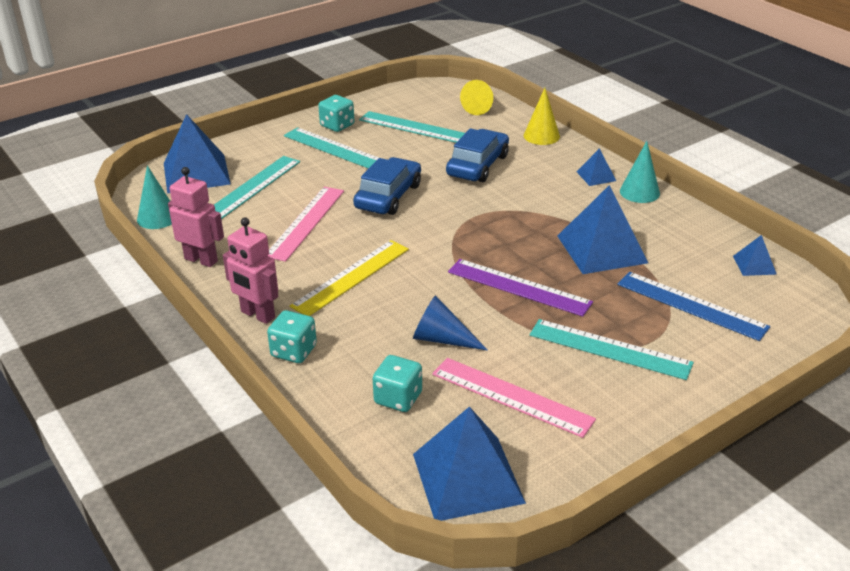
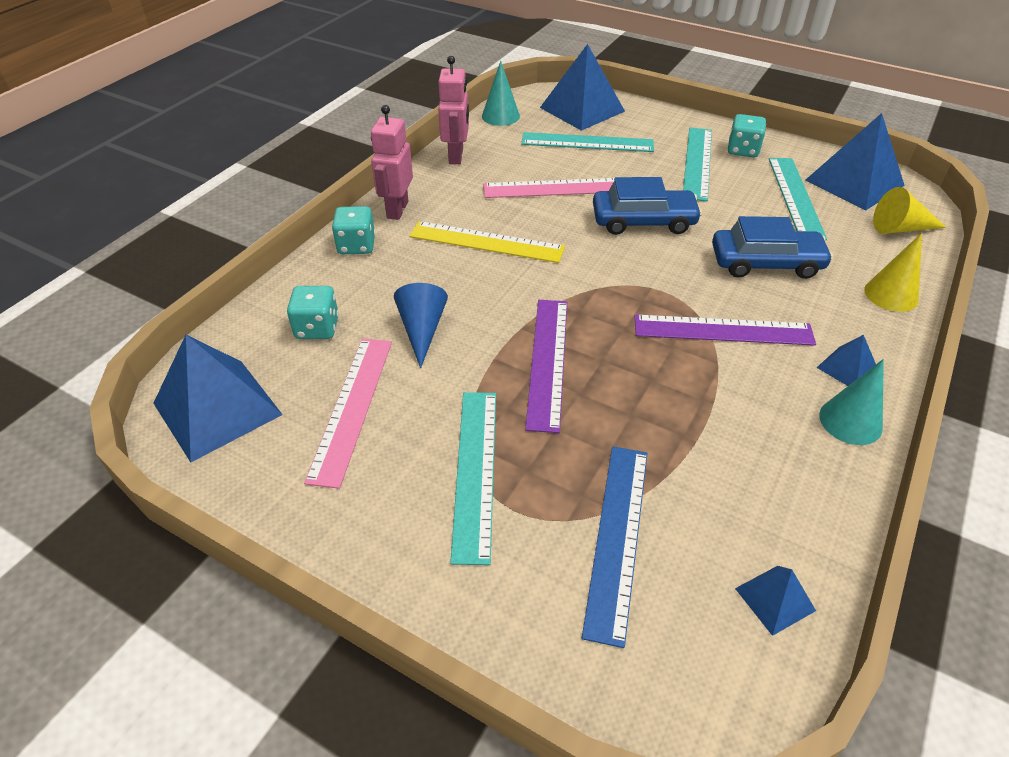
camera: 65 degrees right, 10 degrees up
(534, 206) = (723, 330): none -> purple ruler
(601, 249) = (680, 414): blue pyramid -> blue pyramid (854, 182)

